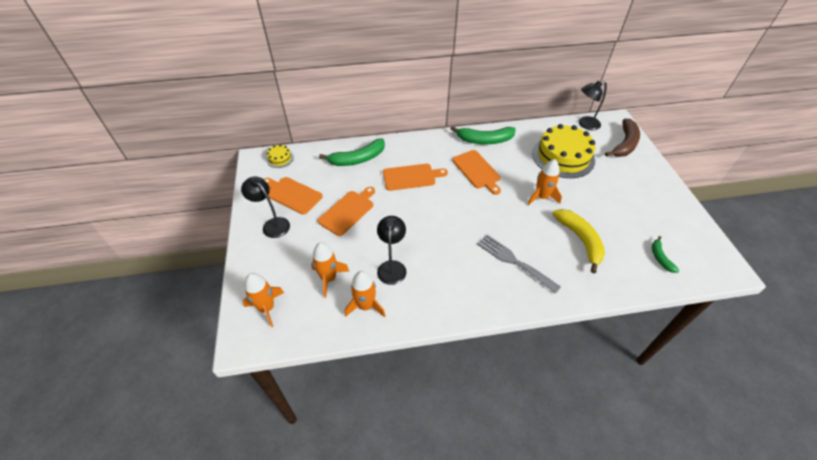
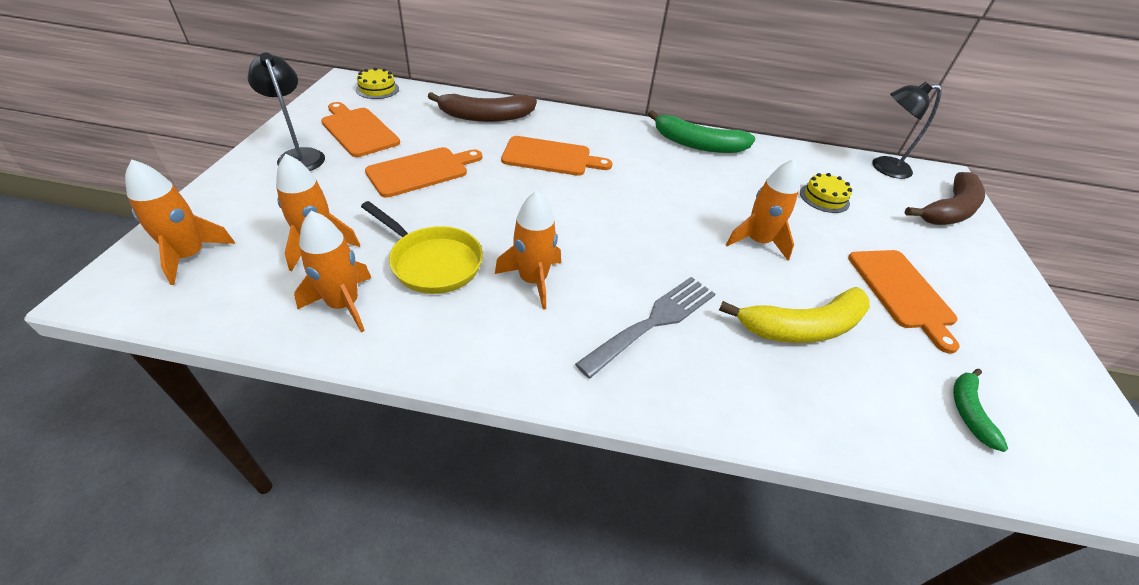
camera: 15 degrees right, 5 degrees down
(358, 159) = (486, 117): green banana -> brown banana
(392, 267) = (432, 262): black lamp -> yellow pan
(447, 259) = (533, 280): none -> orange rocket
(477, 171) = (662, 177): orange cutting board -> orange cutting board (902, 292)
(514, 261) = (653, 321): grey fork -> grey fork turned 75 degrees clockwise
(563, 156) = (824, 198): yellow cake -> yellow cake, size x0.44
(580, 240) = (802, 327): yellow banana -> yellow banana turned 75 degrees clockwise

